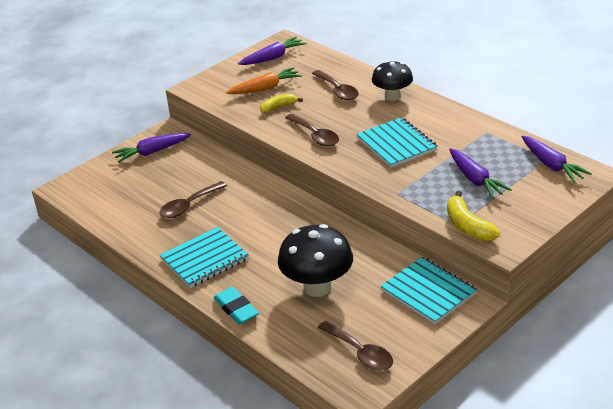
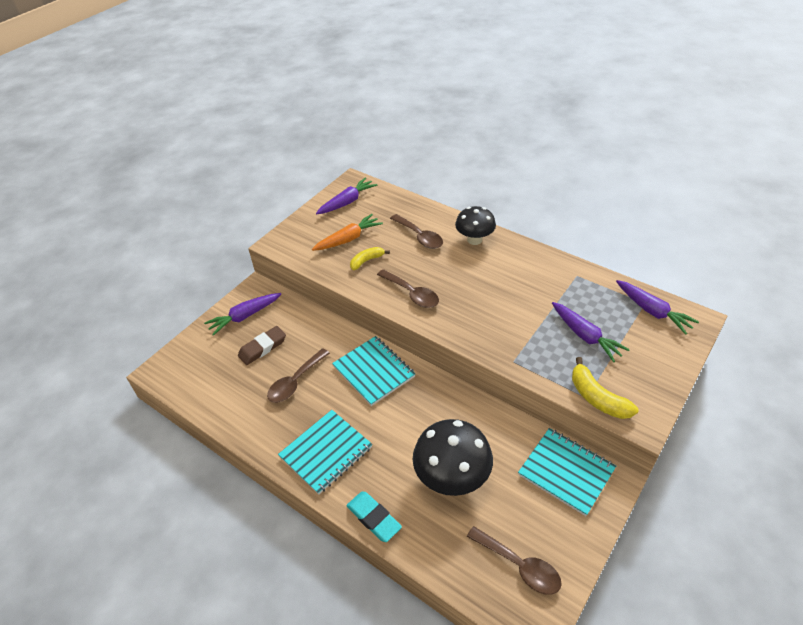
camera: 10 degrees left, 10 degrees up
(164, 177) = (262, 348): none -> brown eraser
(396, 144) = (495, 298): turquoise notebook -> turquoise notebook (373, 371)

